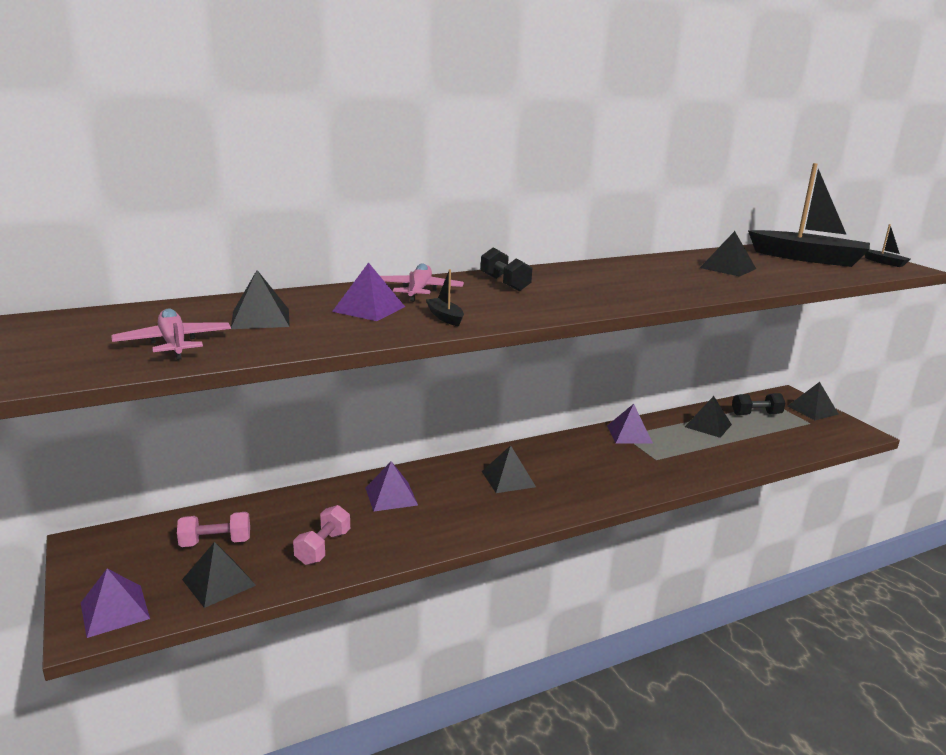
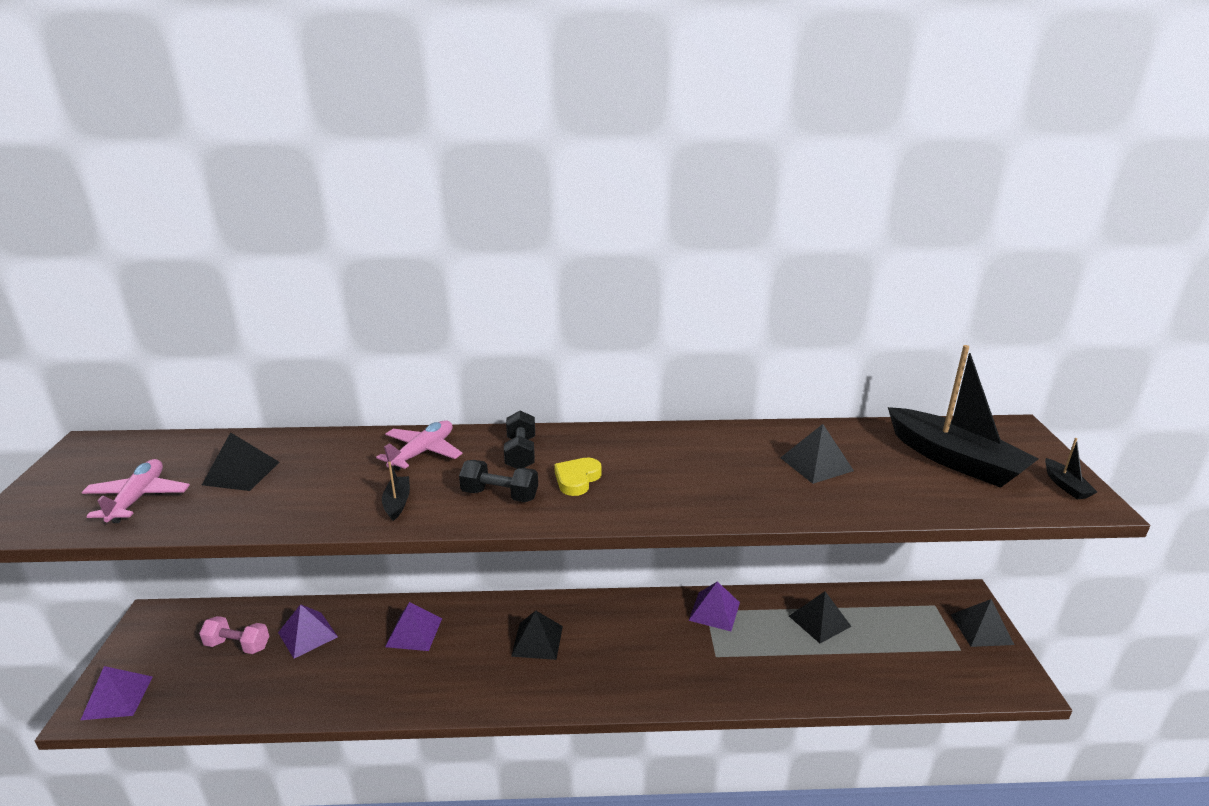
camera: 25 degrees right, 5 degrees up
(219, 582) = (207, 692): black pyramid -> none
(323, 547) = (311, 679): pink dumbbell -> none
(369, 309) = (345, 475): purple pyramid -> purple pyramid (308, 634)
(573, 291) = (577, 479): none -> yellow heart
(756, 414) = (897, 618): black dumbbell -> black dumbbell (500, 495)

